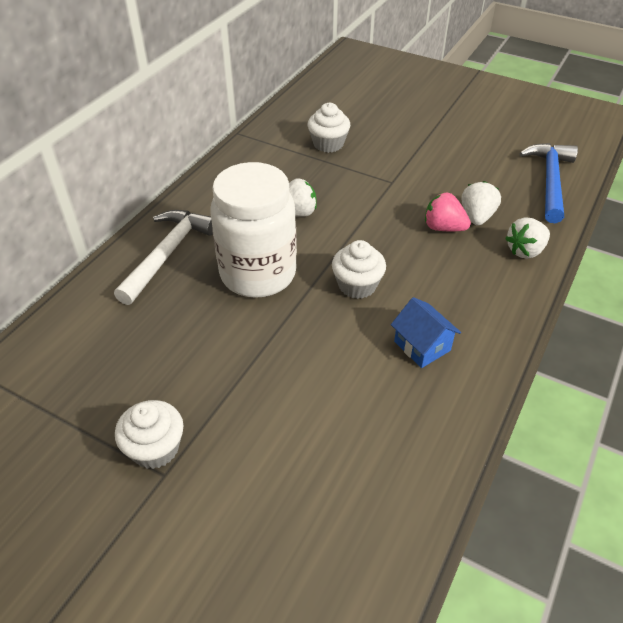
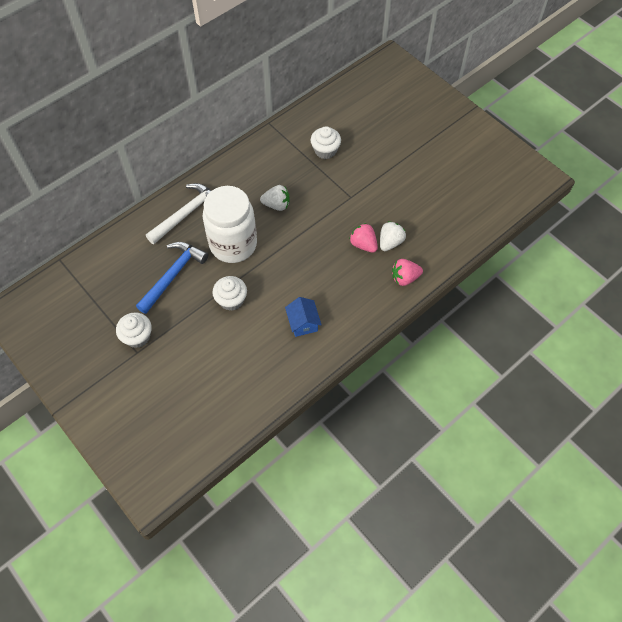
camera: 20 degrees right, 15 degrees up
(357, 285) = (287, 271): white cupcake -> white cupcake (231, 300)
(525, 251) = (405, 278): white strawberry -> pink strawberry
(550, 181) = (458, 227): blue hammer -> blue hammer (173, 275)

